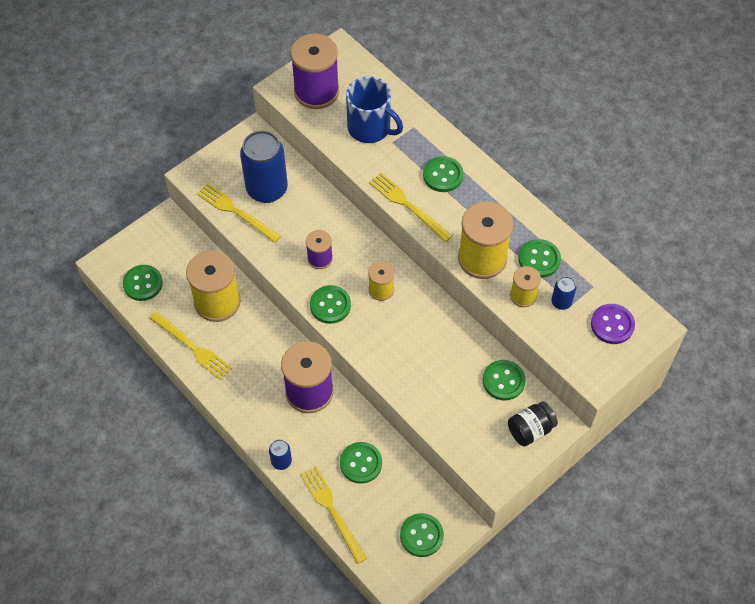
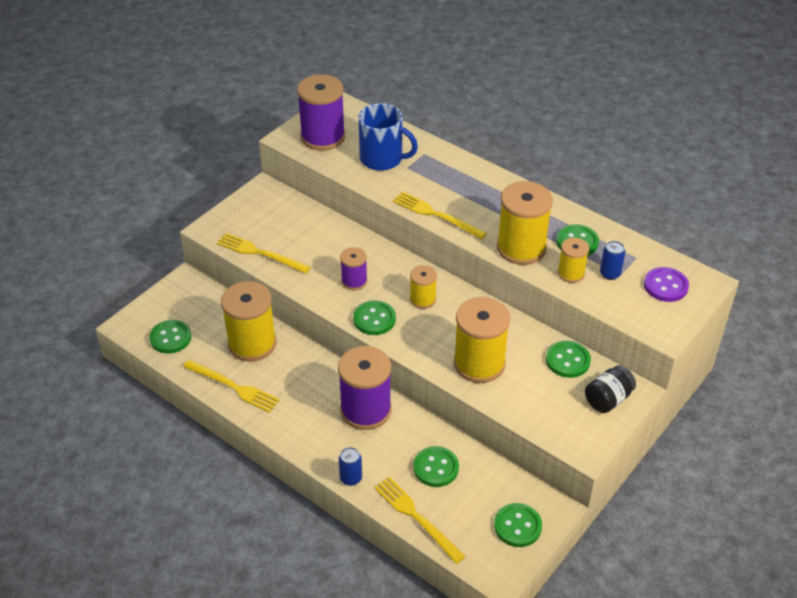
camera: 10 degrees left, 15 degrees down
(267, 189) = (287, 231): blue can -> none
(418, 371) = (479, 363): none -> yellow spool
(443, 175) = (463, 187): green button -> none

